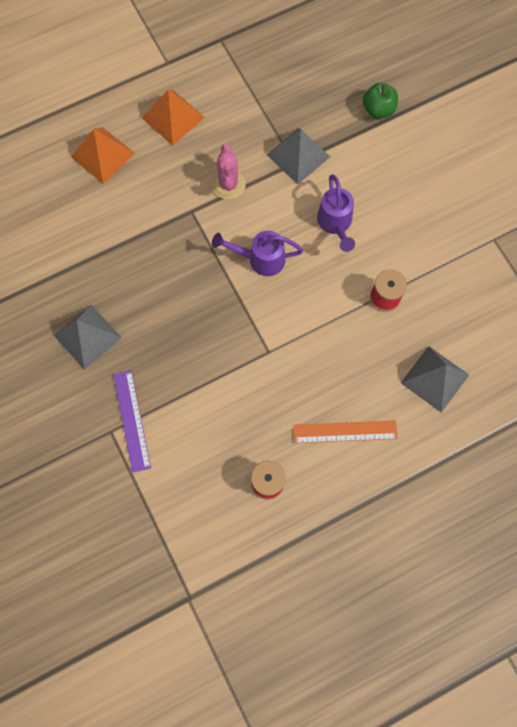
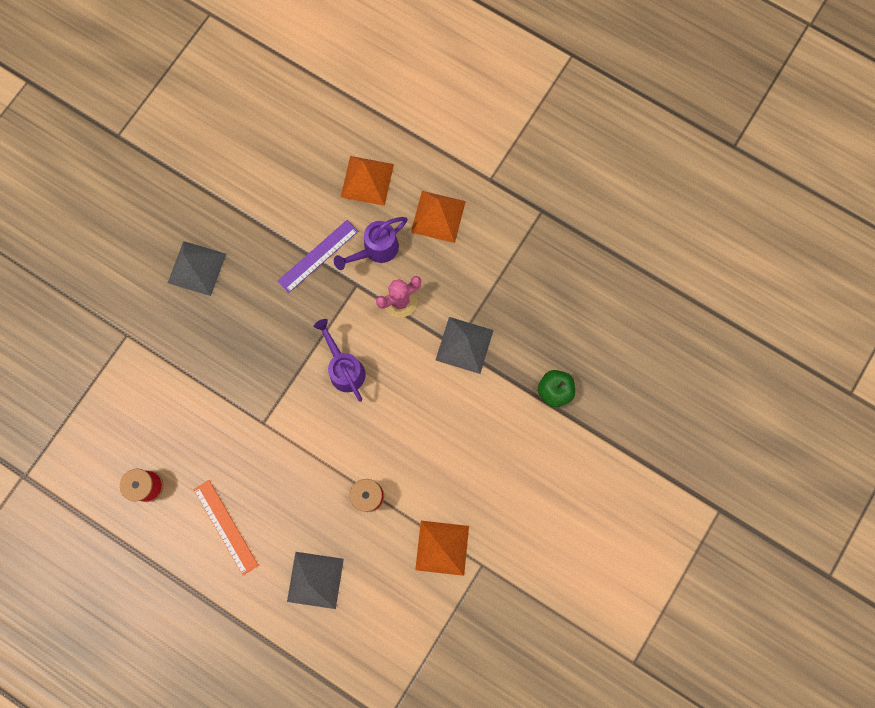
camera: 60 degrees right, 5 degrees up
(131, 420) = (144, 346): purple ruler -> purple ruler (318, 256)
(335, 224) = (415, 415): purple watering can -> purple watering can (375, 250)
(462, 262) = (442, 547): none -> orange pyramid

